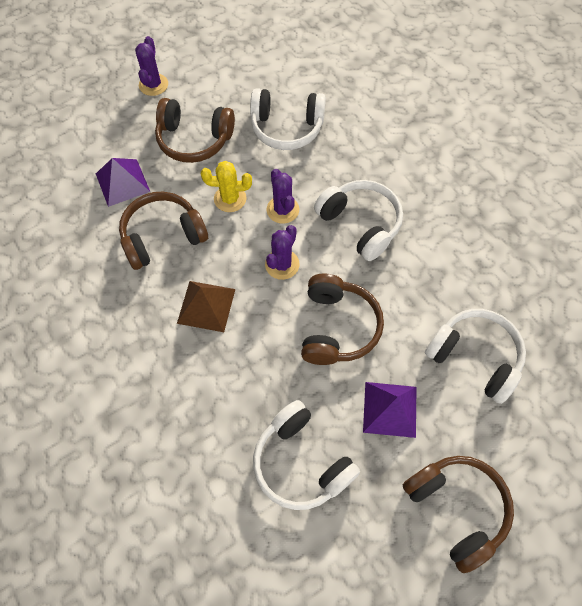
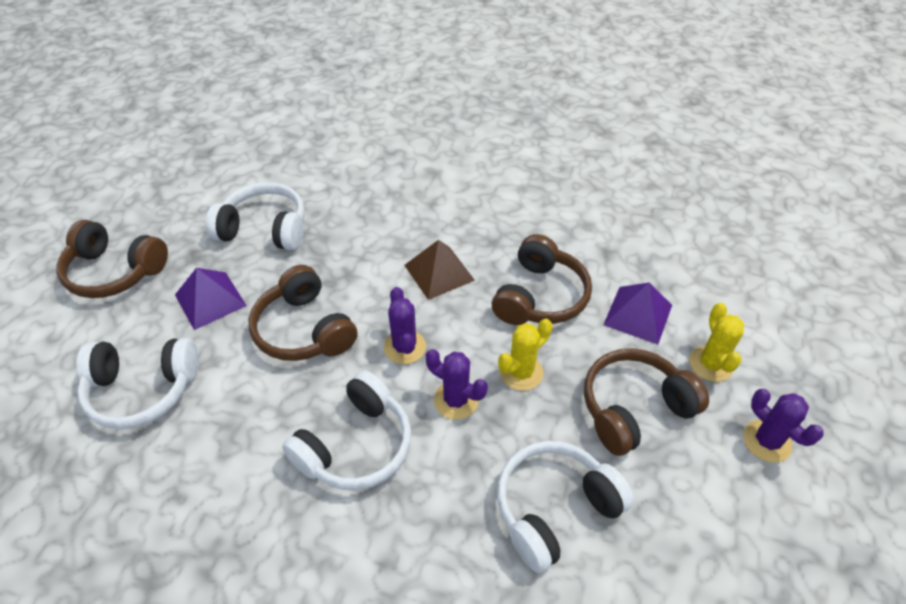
camera: 140 degrees right, 15 degrees down
(125, 131) = (710, 364): none -> yellow cactus
(360, 224) = (356, 445): white headphones -> white headphones turned 60 degrees counterclockwise

